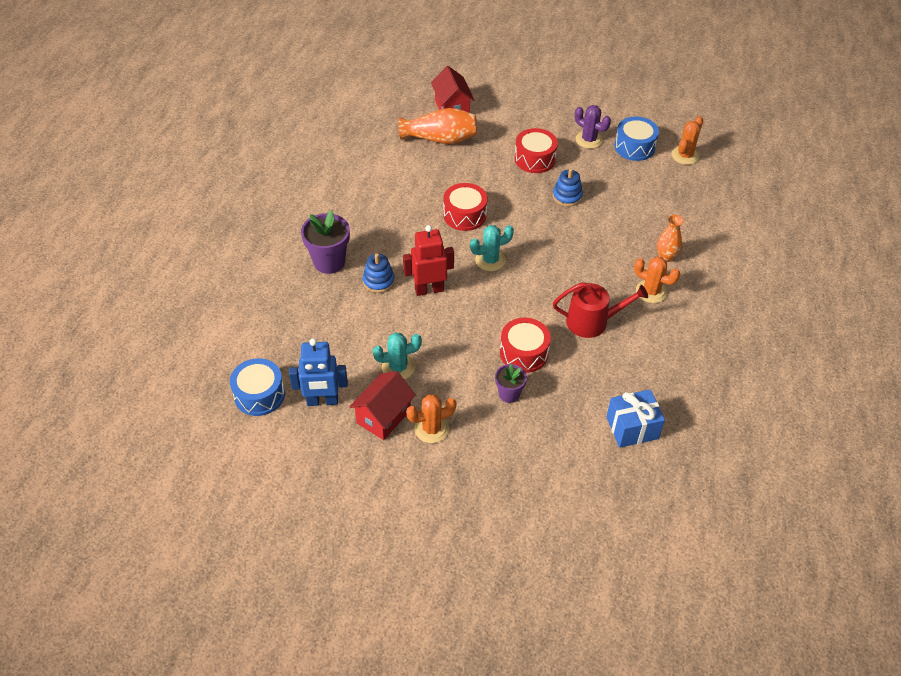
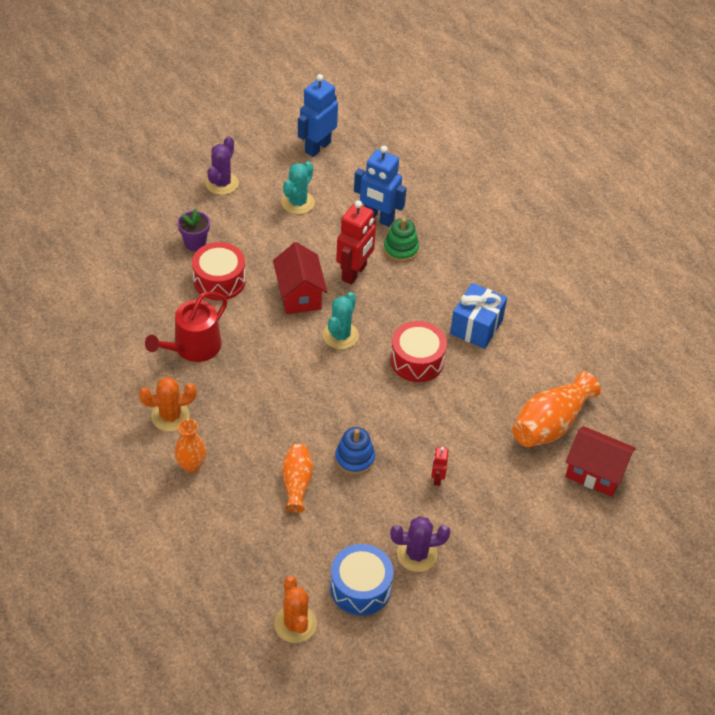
camera: 130 degrees right, 0 degrees up
(259, 395) = (363, 122): blue drum -> none
(329, 262) = (458, 234): purple flower pot -> none
(362, 312) = (378, 218): none -> blue robot
(378, 281) = (401, 249): blue stacking toy -> green stacking toy
(383, 416) = (264, 167): red house -> red house (299, 295)
(431, 429) = (222, 183): orange cactus -> purple cactus
(535, 159) = (437, 478): red drum -> red robot
(614, 208) = (297, 483): none -> orange vase
(632, 428) = (76, 287): blue gift -> blue gift (476, 327)

